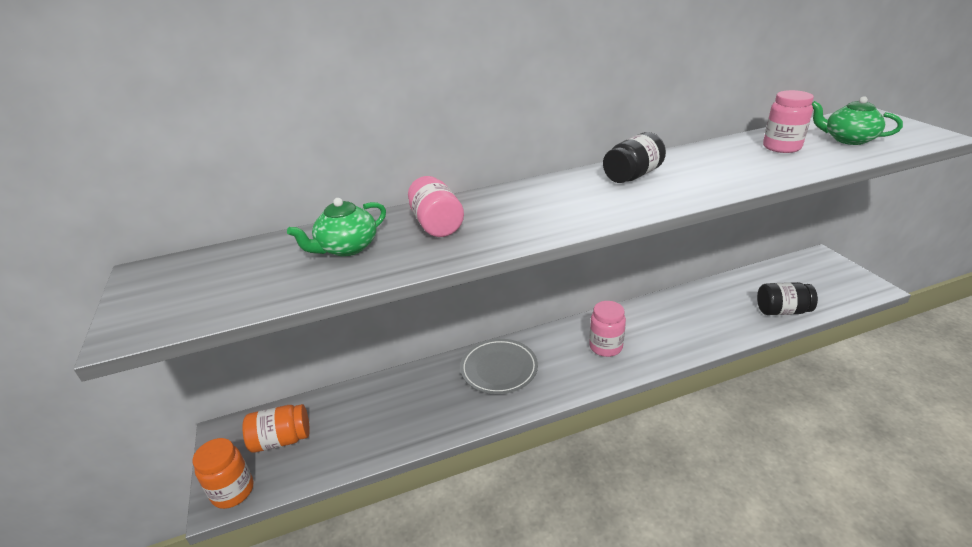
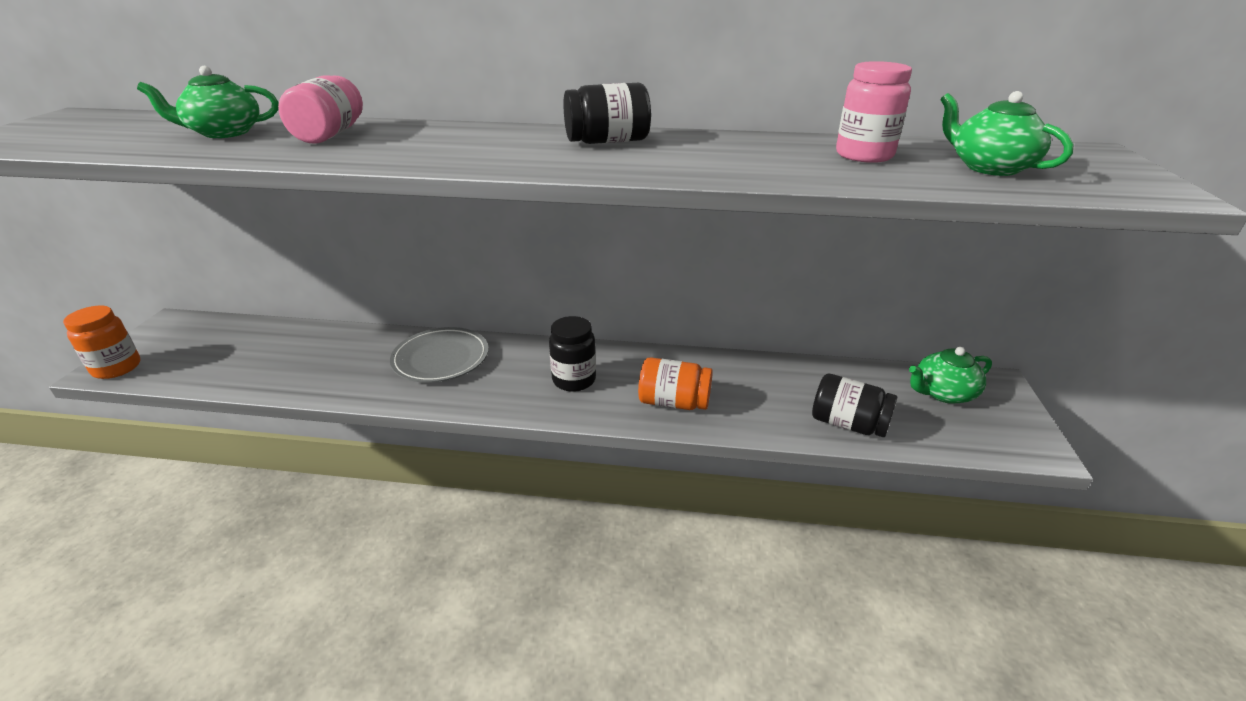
camera: 25 degrees right, 0 degrees up
(281, 440) = (197, 344): orange jar -> orange jar (673, 402)
(605, 347) = (574, 380): pink jar -> black jar
(804, 272) = (943, 393): none -> green teapot

